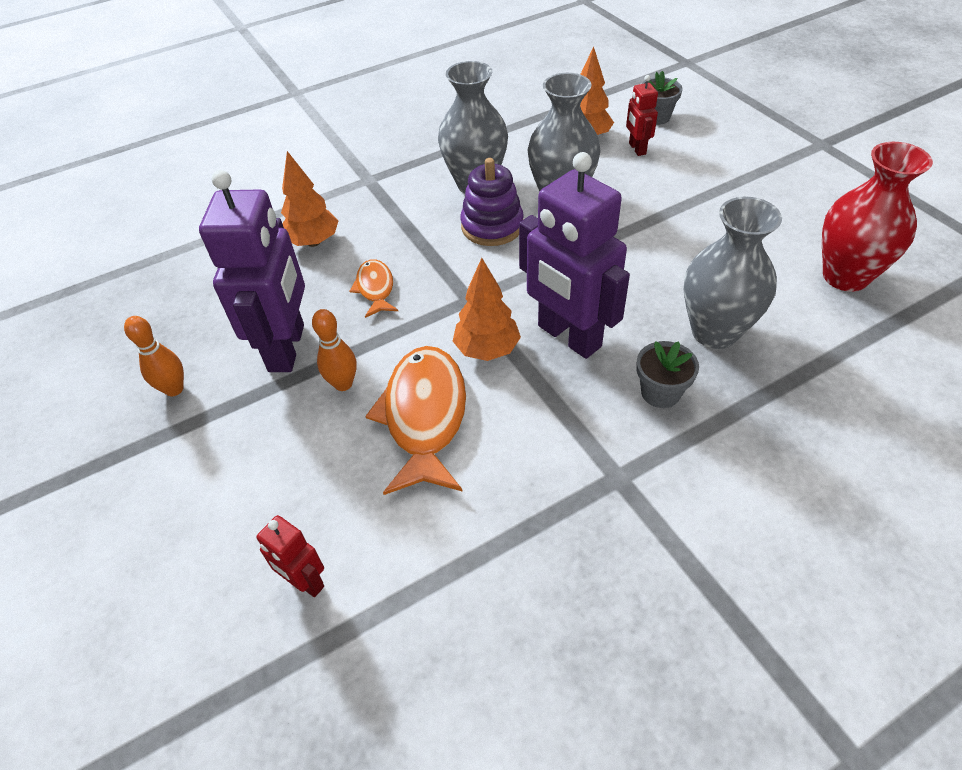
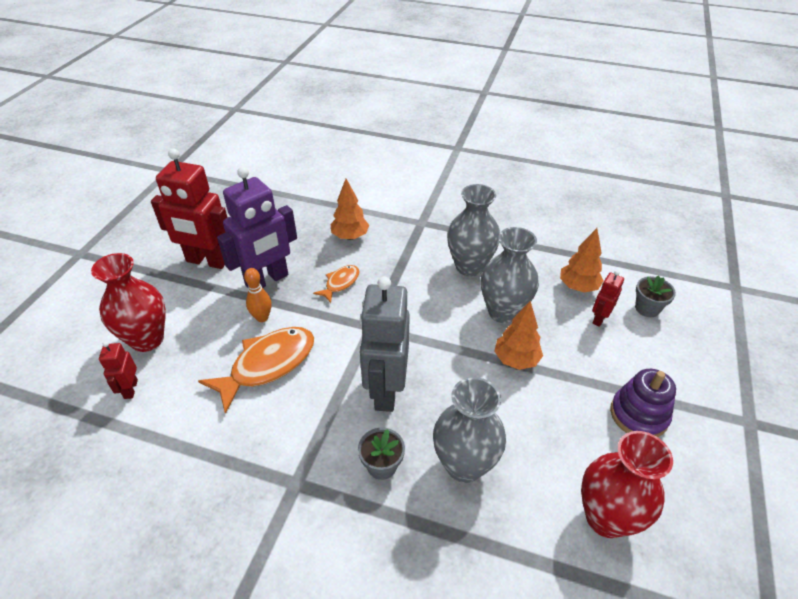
camera: 45 degrees right, 5 degrees down
(174, 389) = (207, 261): orange bowling pin -> red robot
(236, 522) = (147, 339): none -> red vase
(487, 350) = (340, 360): orange tree -> orange tree (516, 360)
(492, 226) = (441, 297): purple stacking toy -> purple stacking toy (638, 415)
(568, 337) = (385, 390): purple robot -> grey robot

